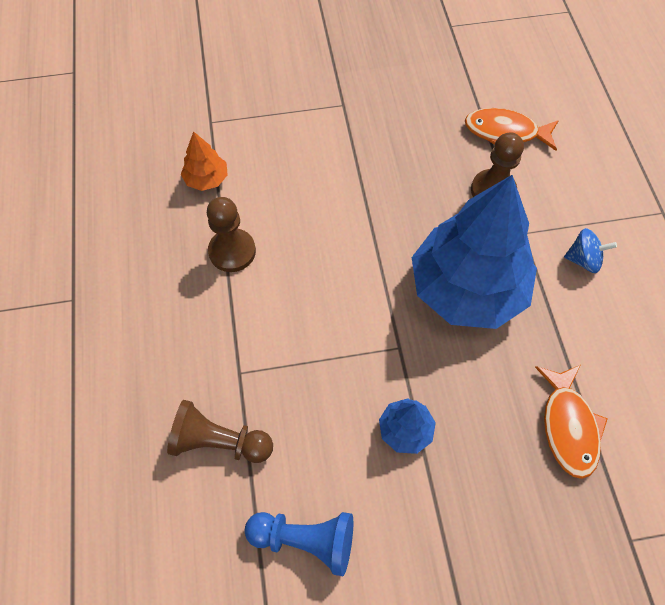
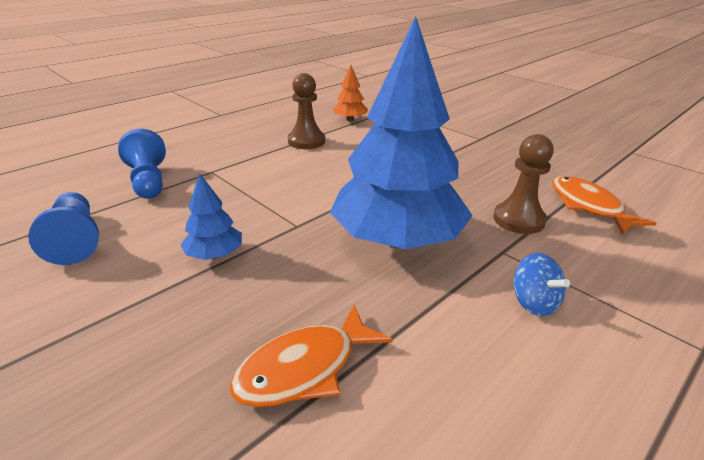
camera: 55 degrees right, 30 degrees down
(219, 442) = (148, 181): brown pawn -> blue pawn

